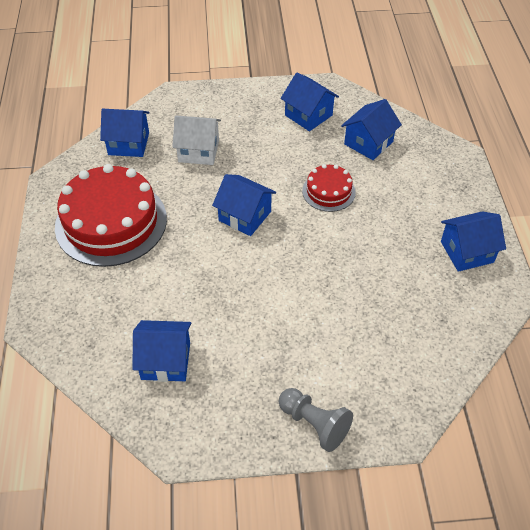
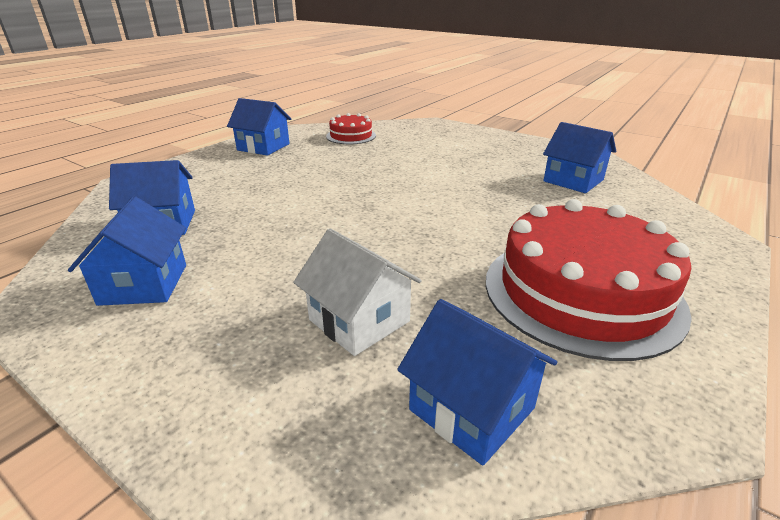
camera: 140 degrees left, 20 degrees down
(245, 216) = (395, 227): blue house -> none
(314, 424) = (482, 135): grey pawn -> none
(328, 191) = (282, 209): red cake -> red cake (351, 136)

